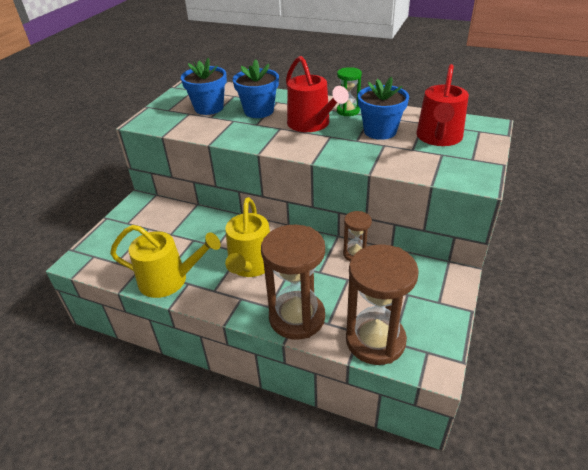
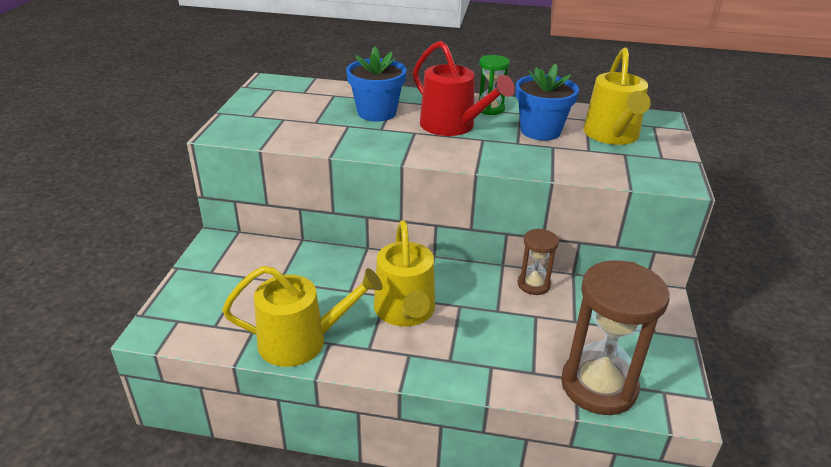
camera: 15 degrees left, 5 degrees down
(209, 108) = (307, 111): blue flower pot -> none
(297, 317) = (491, 369): brown hourglass -> none
(439, 138) = (612, 135): red watering can -> yellow watering can

